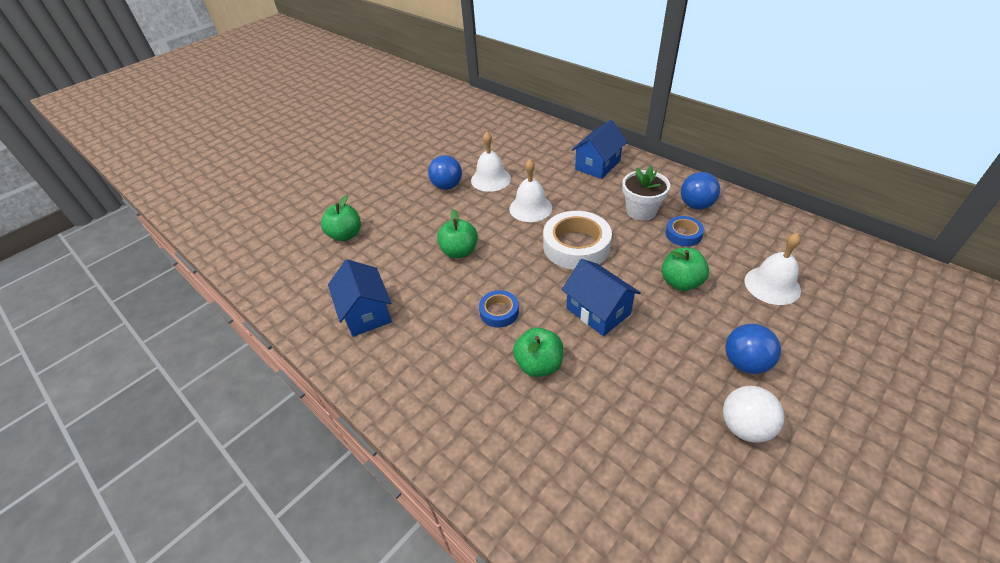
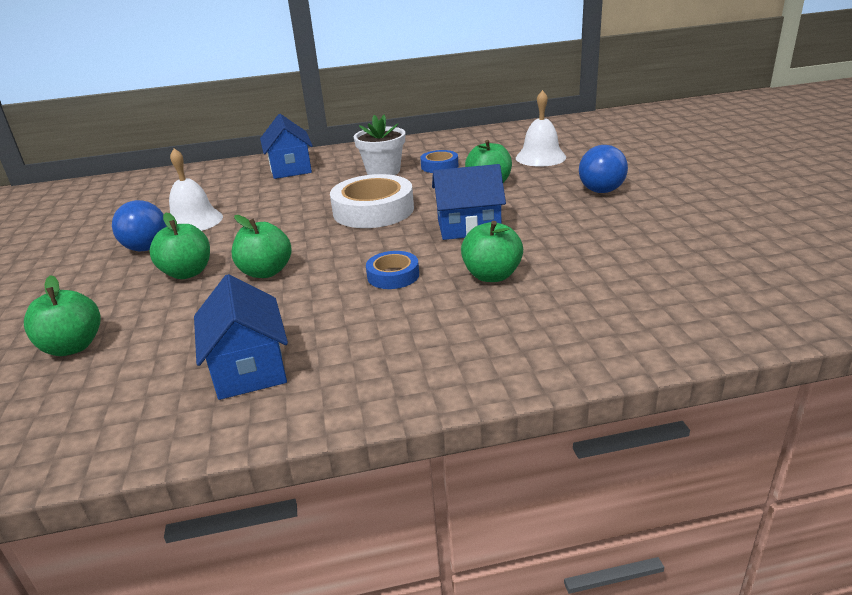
camera: 55 degrees left, 15 degrees down
(366, 313) = (249, 368): blue house -> blue house turned 60 degrees clockwise
(435, 221) = (187, 273): none -> green apple
(530, 208) = (281, 215): white bell -> none
(696, 205) = (416, 151): blue ball -> none
(745, 427) = (660, 212): white ball -> none

